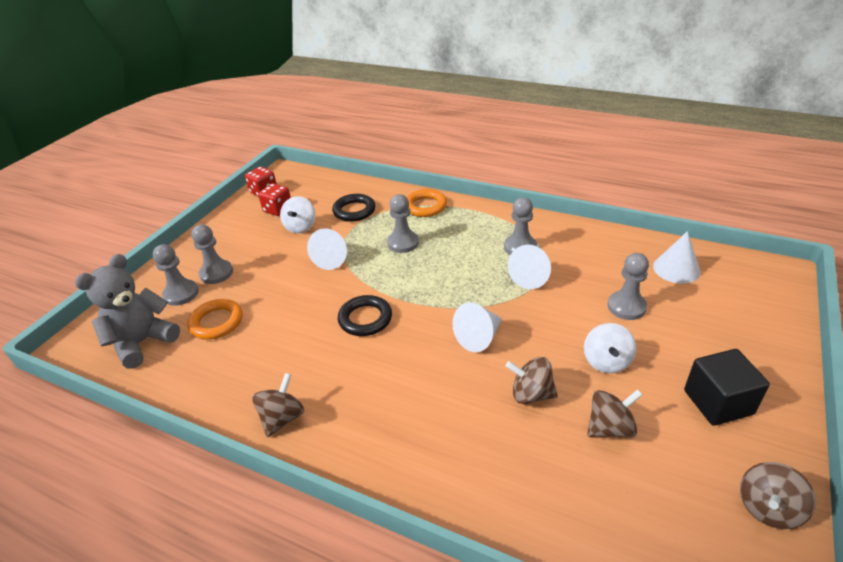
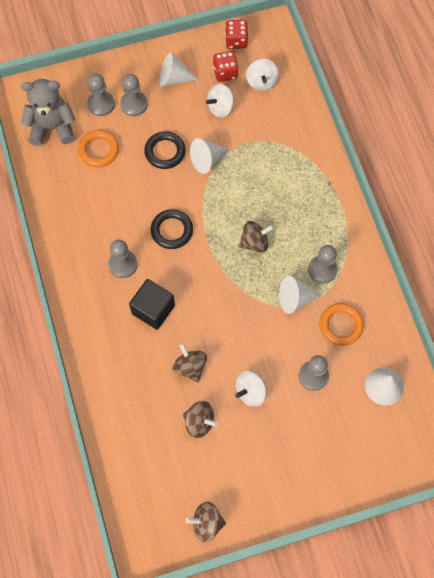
camera: 45 degrees right, 30 degrees up
(282, 418) = (70, 254): brown spinning top -> brown spinning top (255, 242)
(315, 196) = (261, 82): none -> white spinning top
(354, 211) = (269, 125): black ring -> black ring (165, 152)
(403, 243) = (261, 190): grey pawn -> grey pawn (123, 264)
(425, 206) = (317, 169): orange ring -> orange ring (341, 325)
(479, 337) = (211, 307): white cone -> white cone (174, 78)
(718, 402) = (266, 469): black cube -> black cube (153, 309)

